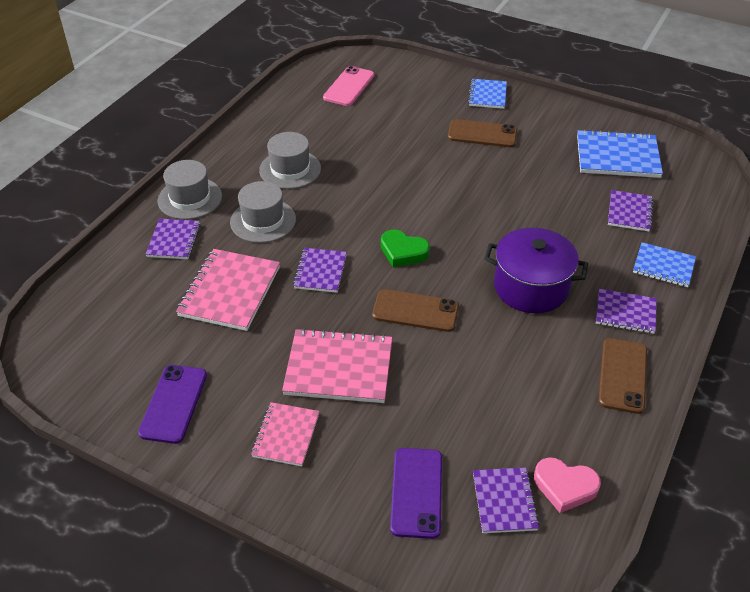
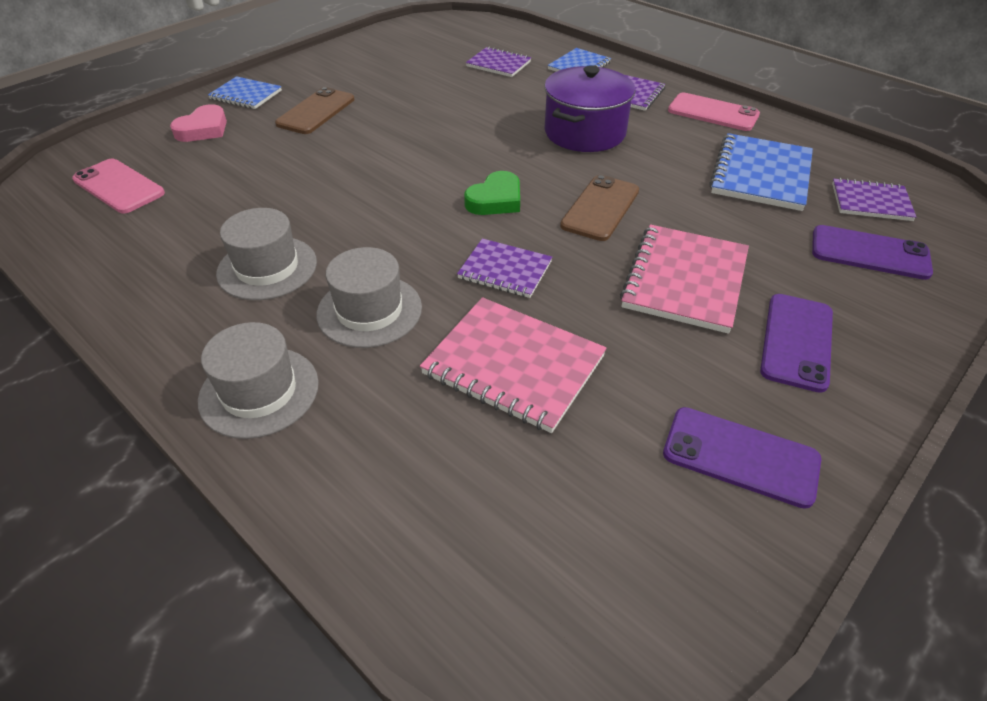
camera: 75 degrees left, 0 degrees up
(174, 240) = (360, 424): purple notebook -> none
(286, 435) = (796, 341): pink notebook -> purple phone
(565, 486) = (847, 167): pink heart -> pink heart (203, 129)
(617, 156) = (413, 52): blue notebook -> blue notebook (761, 175)
(622, 375) = (713, 113): brown phone -> pink phone

